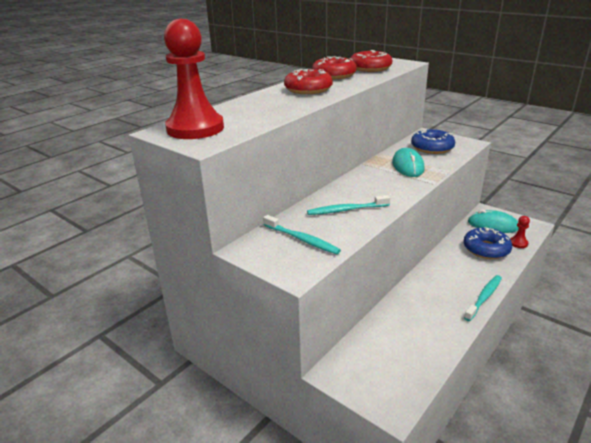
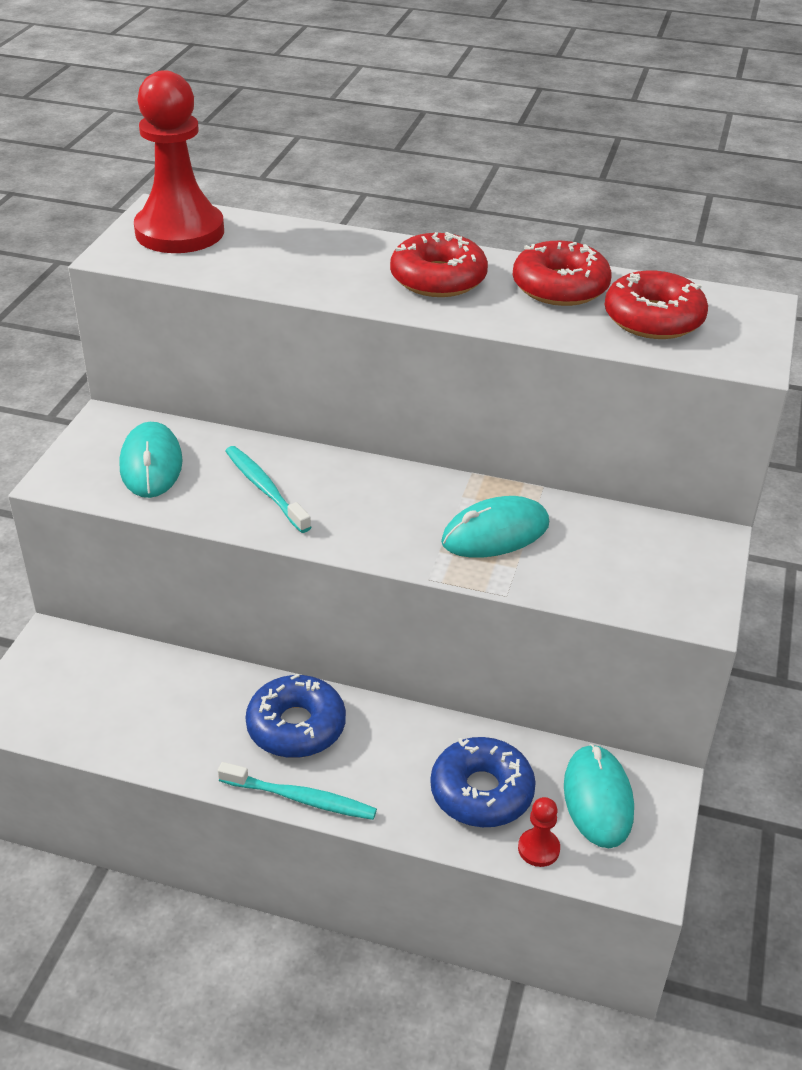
camera: 65 degrees right, 10 degrees up
(302, 239) = (151, 464): turquoise toothbrush -> turquoise mouse
(432, 148) = (621, 556): blue donut -> blue donut (296, 726)

